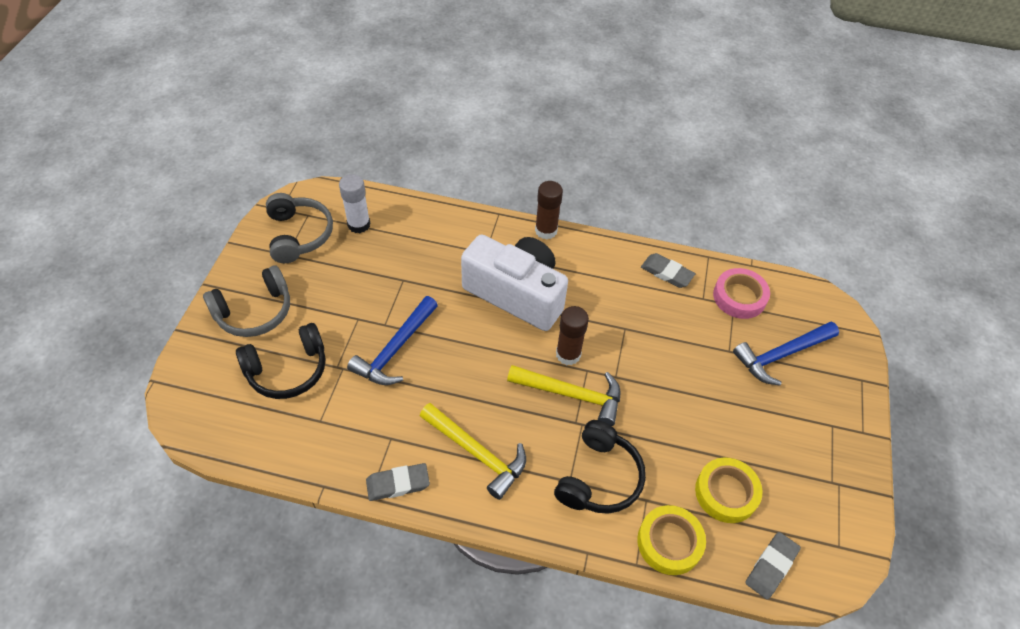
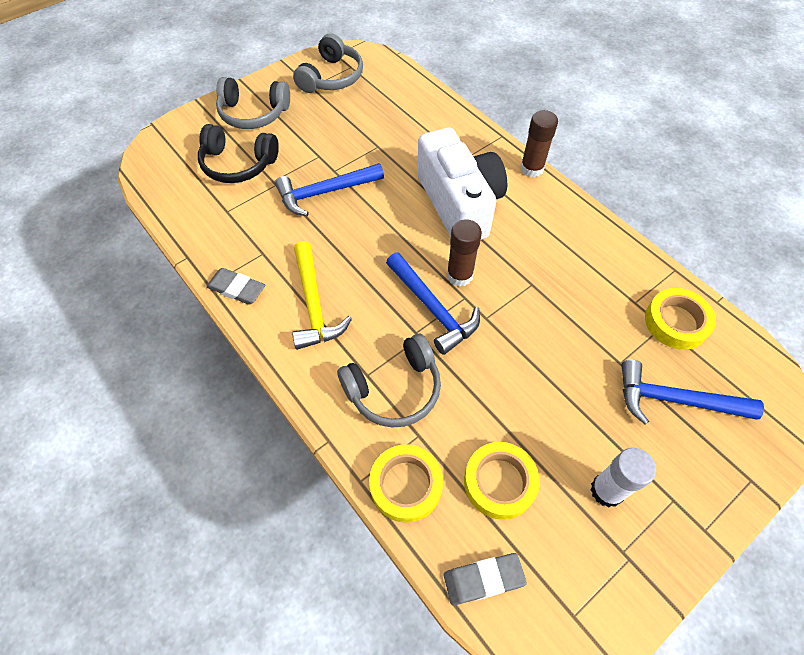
camera: 40 degrees right, 5 degrees up
(359, 224) = (381, 91): white glue stick -> white glue stick (606, 490)
(571, 394) = (432, 308): yellow hammer -> blue hammer
(599, 478) = (394, 389): black headphones -> grey headphones
(666, 273) = (617, 261): grey eraser -> none
(739, 297) = (676, 322): pink tape -> yellow tape

